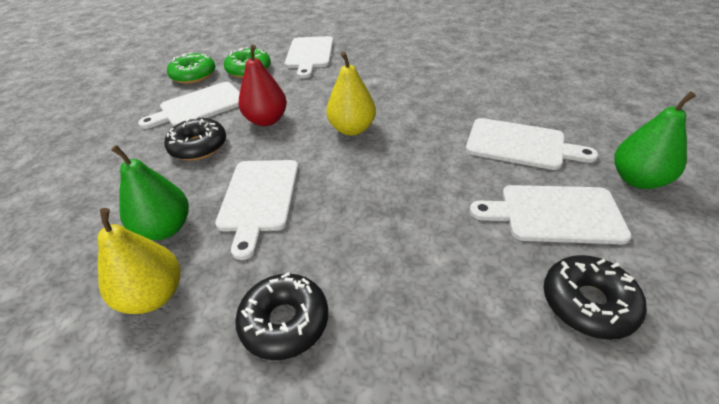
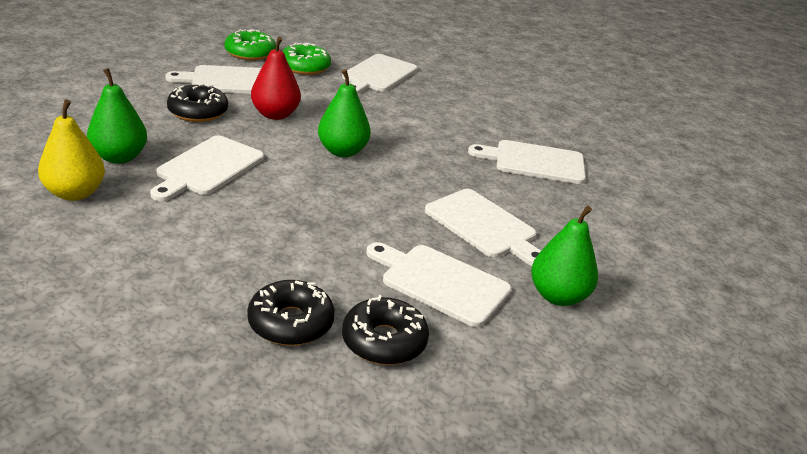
camera: 20 degrees right, 10 degrees down
(285, 322) = (147, 247): black donut -> black donut (290, 323)
(352, 129) = (342, 151): yellow pear -> green pear
(488, 76) = (534, 162): none -> white cutting board

